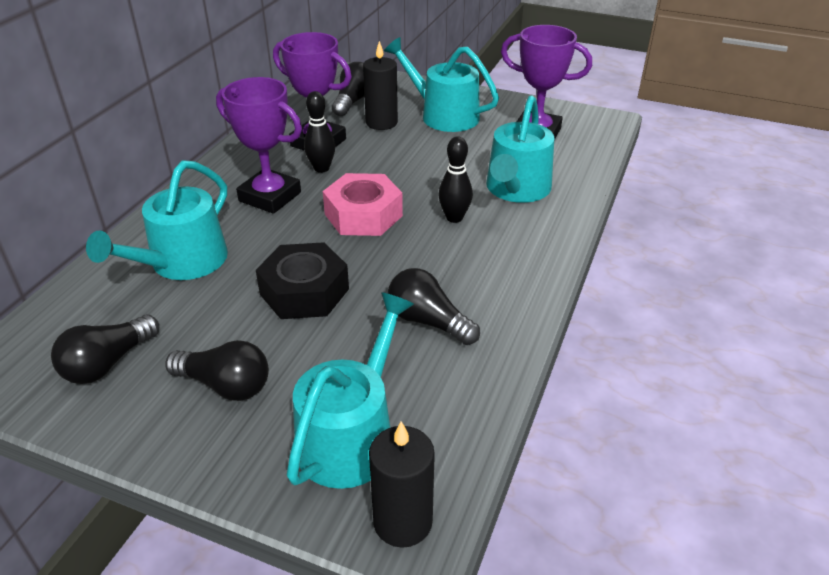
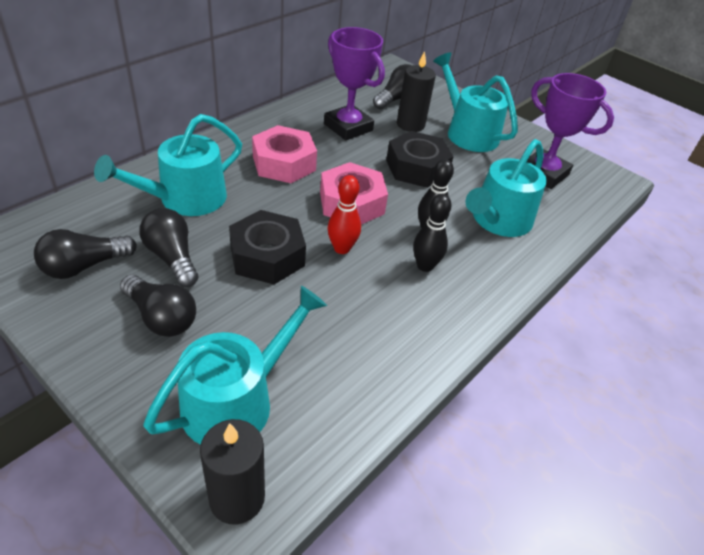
camera: 15 degrees right, 5 degrees up
(270, 196) = (284, 163): purple trophy -> pink nut
(321, 168) = (339, 151): black bowling pin -> black bowling pin (425, 266)
(377, 261) = (342, 248): none -> red bowling pin
(411, 162) = (417, 168): none -> black nut
(428, 321) = (356, 319): black light bulb -> black light bulb (172, 257)

